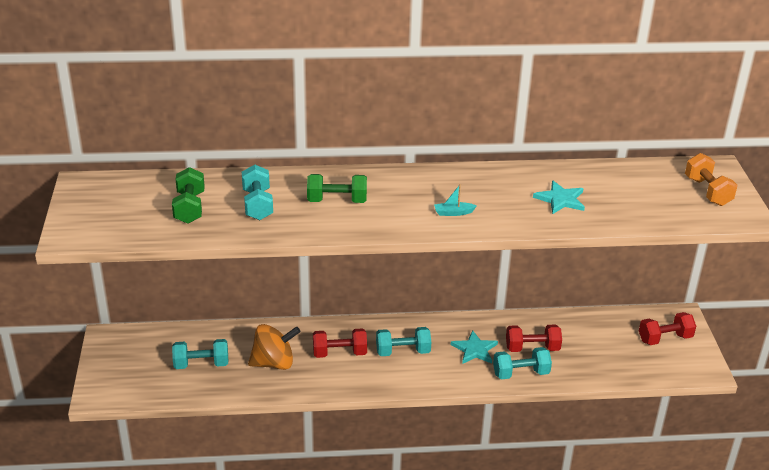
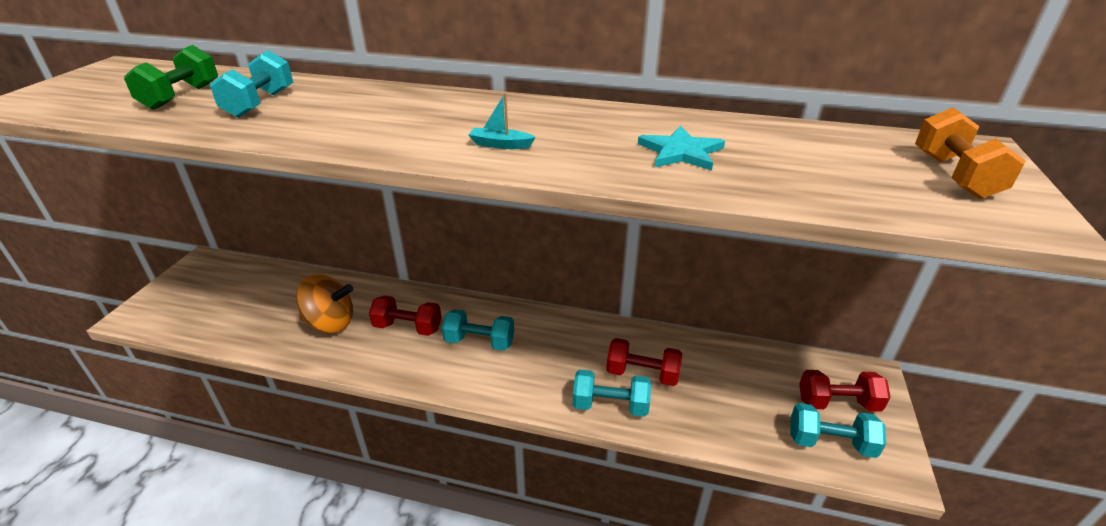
camera: 20 degrees right, 0 degrees up
(201, 364) = (258, 307): turquoise dumbbell -> turquoise dumbbell (830, 442)
(337, 201) = (359, 112): green dumbbell -> none
(475, 349) = (567, 359): turquoise star -> none

